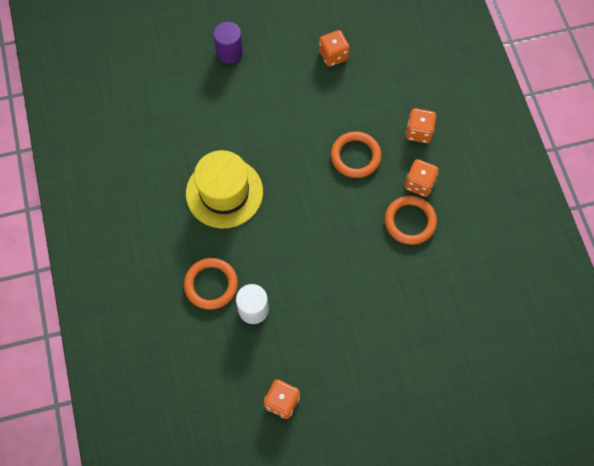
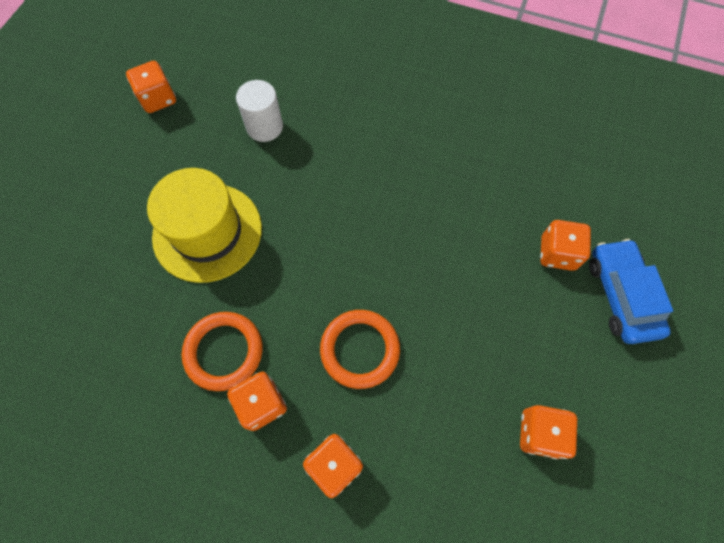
camera: 125 degrees right, 0 degrees up
(211, 285) = (321, 107): orange ring -> none
(224, 192) = (417, 175): yellow hat -> yellow hat (207, 232)
(225, 93) = (557, 253): none -> orange dice
(229, 52) = (621, 295): purple cylinder -> blue car

